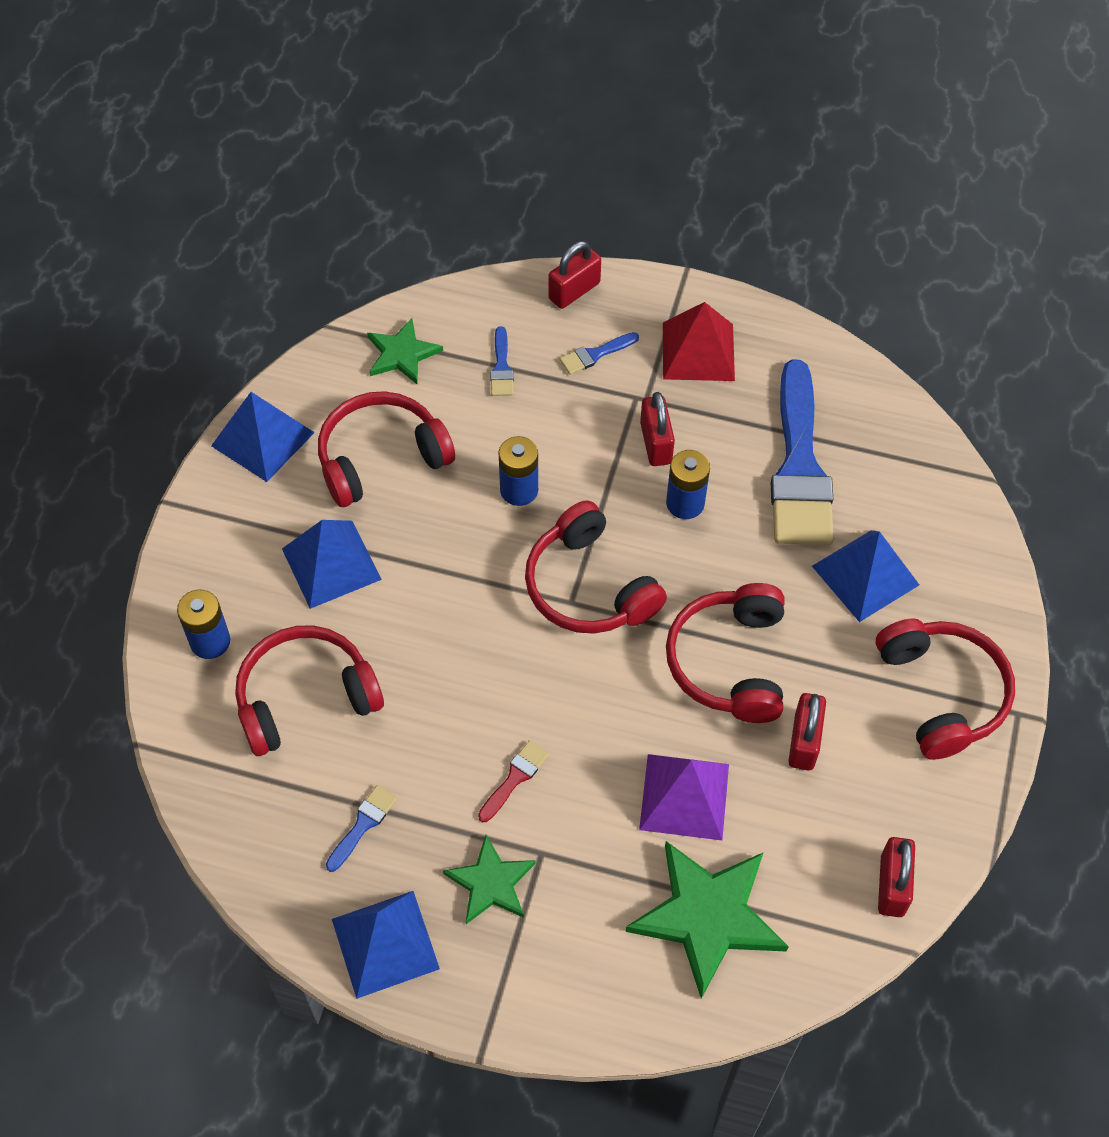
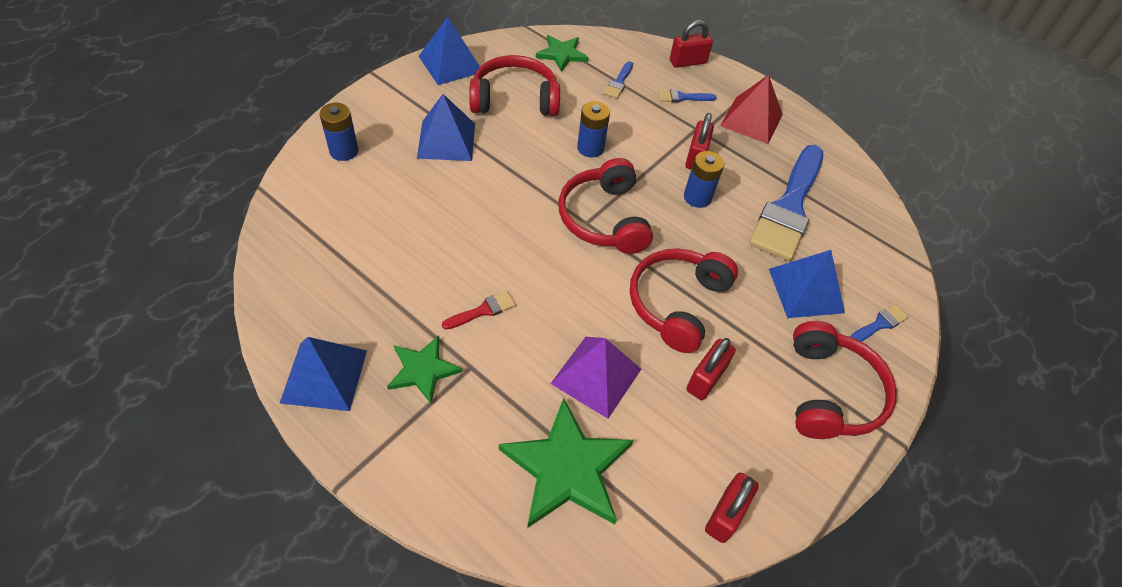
camera: 20 degrees right, 5 degrees down
(305, 698) = (379, 205): red headphones -> none
(363, 825) = (362, 294): blue brush -> blue brush (879, 324)

